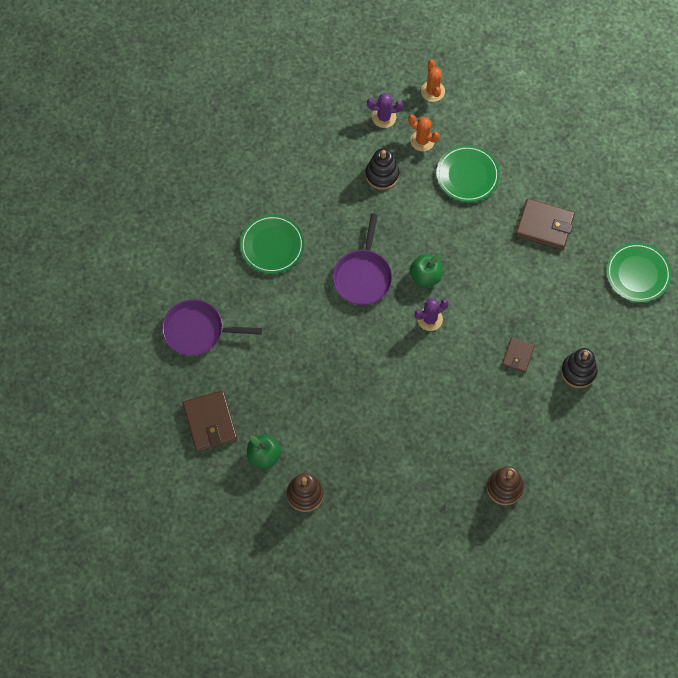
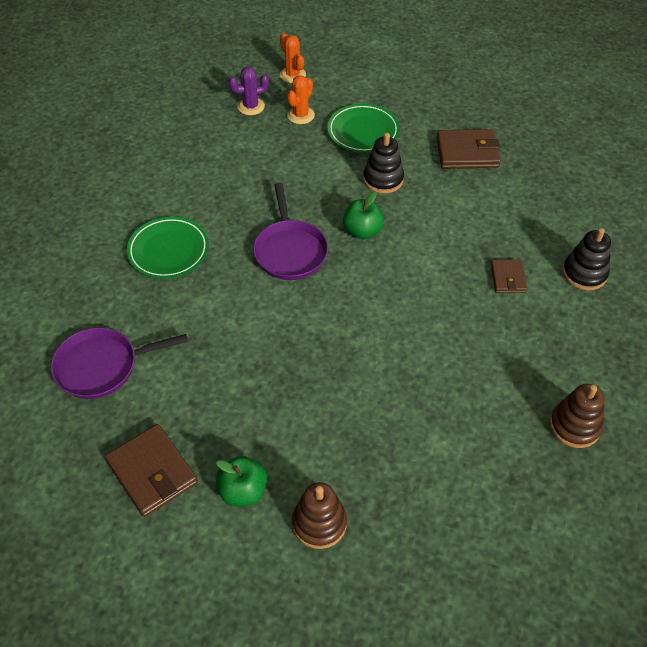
camera: 20 degrees left, 15 degrees down
(382, 175) = (270, 154): black stacking toy -> black stacking toy (383, 179)
(422, 140) = (301, 115): orange cactus -> orange cactus turned 75 degrees counterclockwise
(430, 319) = (388, 271): purple cactus -> none
(637, 274) = (588, 167): green plate -> none

